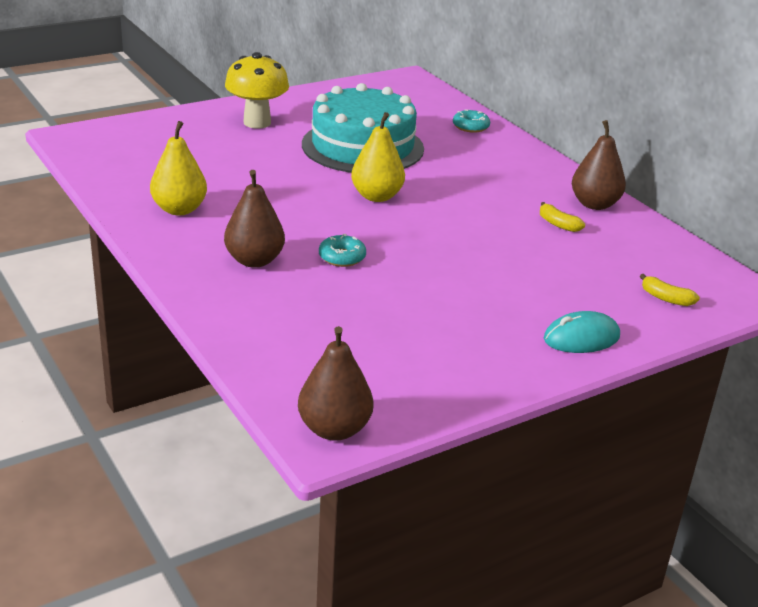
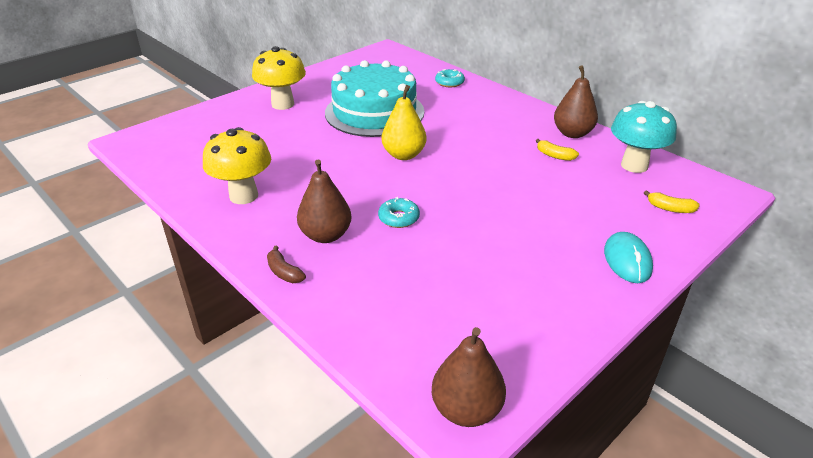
camera: 10 degrees left, 5 degrees up
(179, 209) = (244, 196): yellow pear -> yellow mushroom
(197, 286) = (284, 272): none -> brown banana
(581, 338) = (627, 260): turquoise mouse -> turquoise mouse turned 60 degrees counterclockwise
(651, 249) = (634, 165): none -> turquoise mushroom

